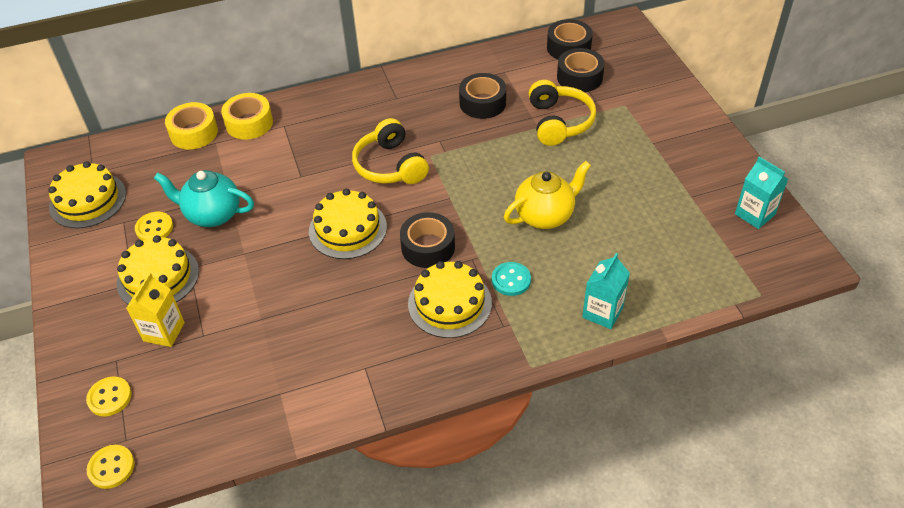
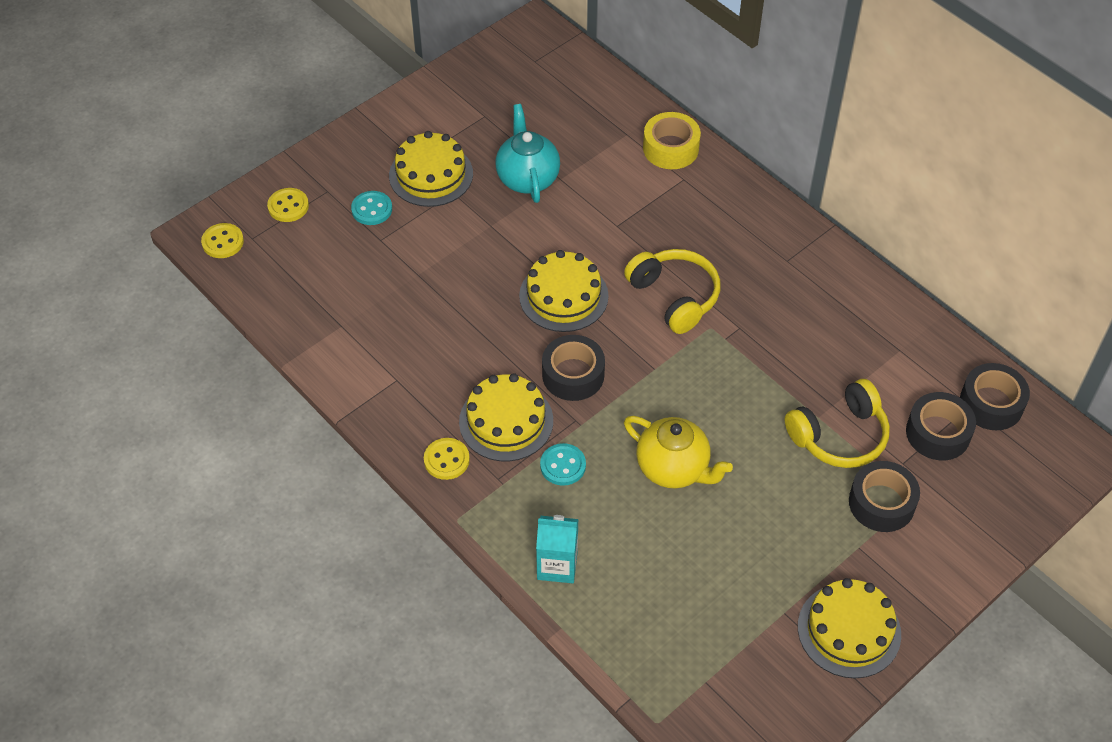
camera: 65 degrees right, 5 degrees up
(88, 200) = (498, 76): yellow cake -> yellow cake (849, 630)
(154, 228) = (488, 142): yellow button -> yellow button (446, 460)
(164, 331) = (372, 209): yellow carton -> turquoise button
(194, 133) = (631, 110): yellow tape -> none
(390, 165) = (674, 297): yellow headphones -> yellow headphones turned 105 degrees clockwise
(482, 103) = (828, 347): black tape -> black tape (881, 503)
(754, 214) = (790, 691): turquoise carton -> none

